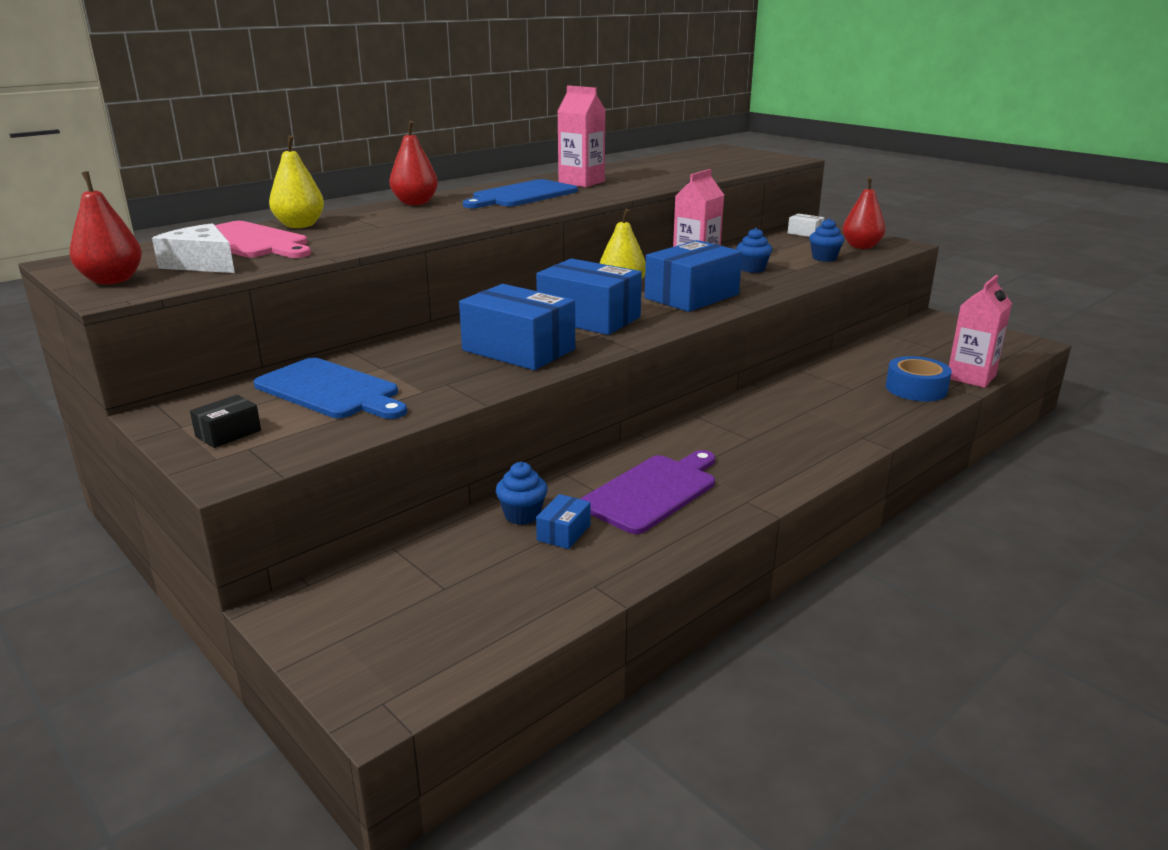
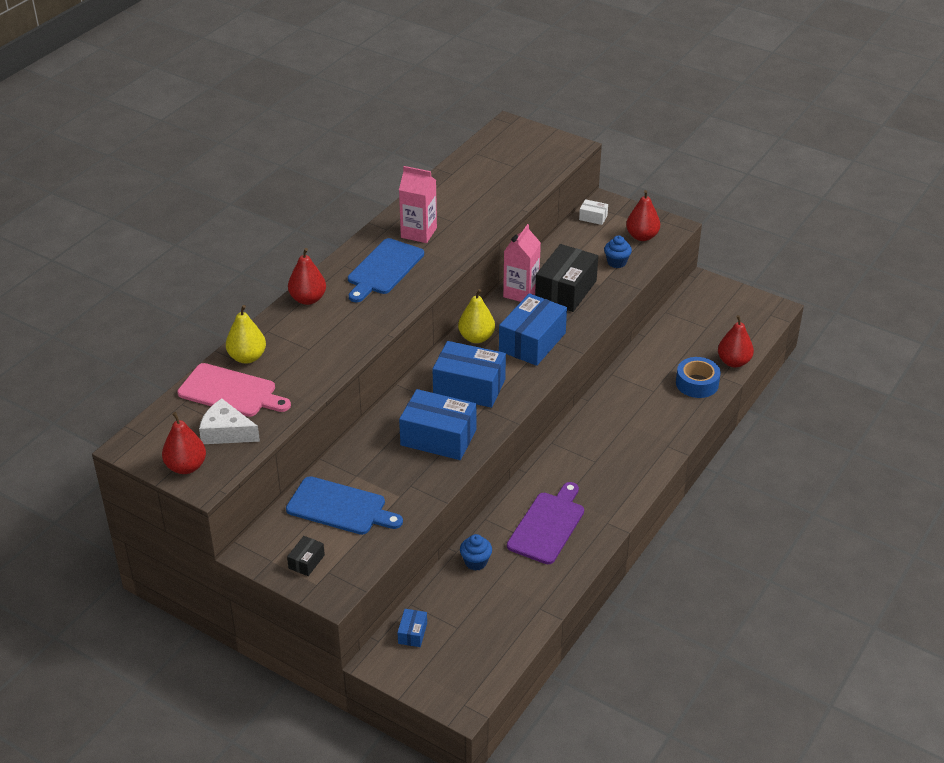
camera: 15 degrees left, 15 degrees up
(563, 532) = (507, 571): blue box -> blue box (412, 633)
(752, 269) = (565, 290): blue cupcake -> black box
(971, 377) = (733, 362): pink carton -> red pear

